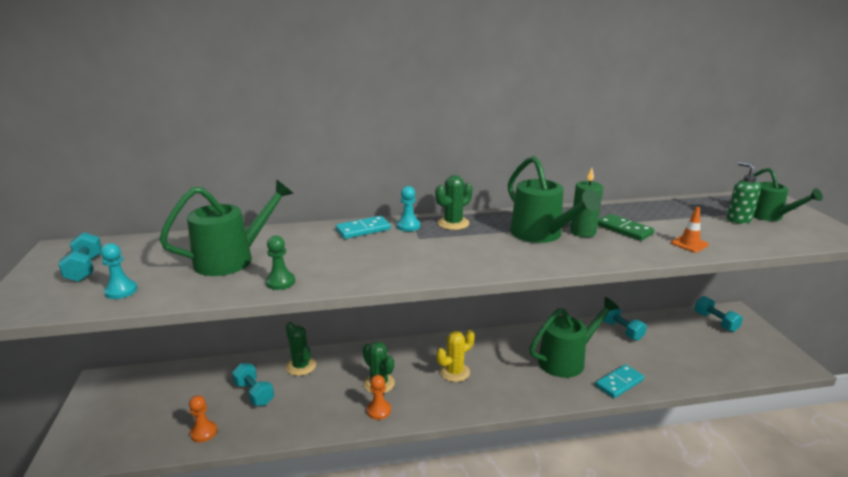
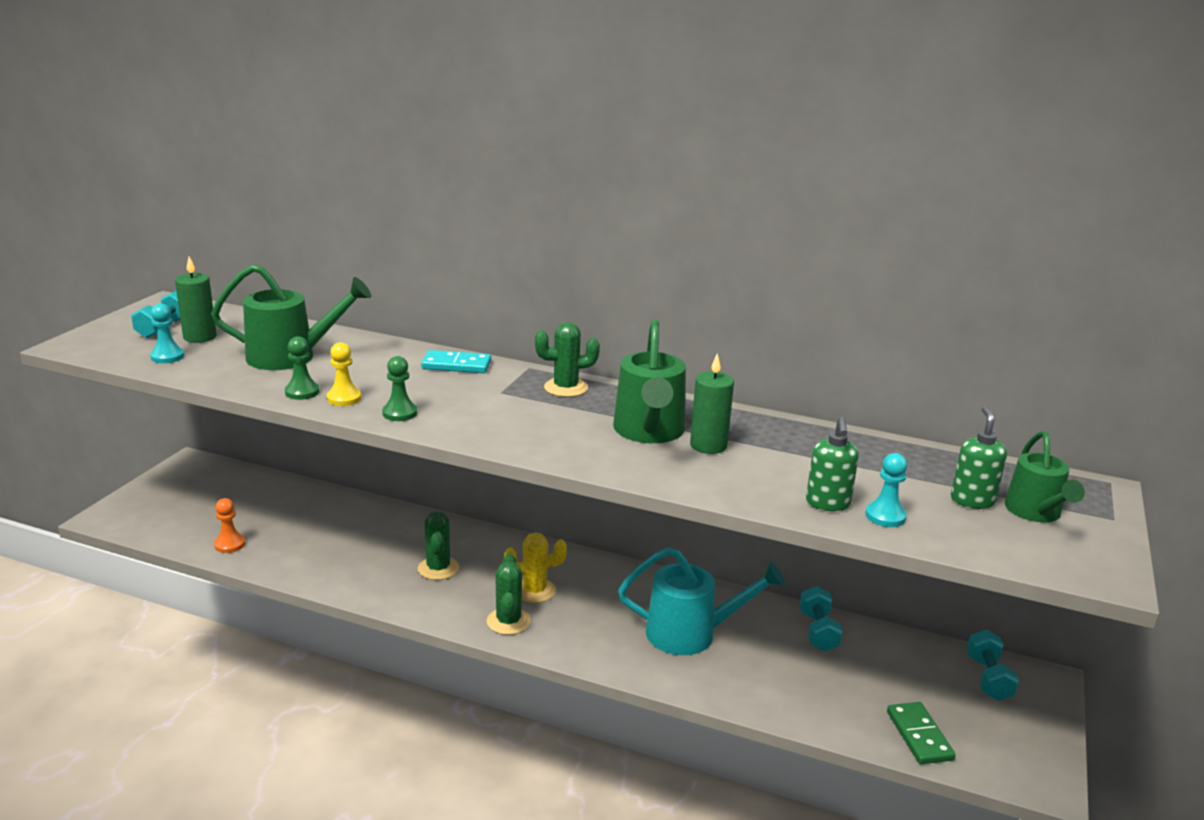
camera: 30 degrees right, 0 degrees up
(130, 267) = (200, 337): none -> green candle
(254, 393) = (308, 528): turquoise dumbbell -> none
(301, 366) = (379, 519): green cactus -> green cactus (508, 621)
(320, 276) = (344, 398): none -> yellow pawn
(376, 273) = (400, 413): none -> green pawn
(379, 411) = (408, 594): orange pawn -> none
(408, 226) = (510, 376): turquoise pawn -> turquoise pawn (885, 516)
(567, 360) = (692, 634): green watering can -> turquoise watering can
(619, 383) = (726, 686): turquoise domino -> none
(624, 229) = (770, 460): green domino -> green domino (919, 736)
(689, 244) = (827, 504): orange traffic cone -> green soap dispenser

